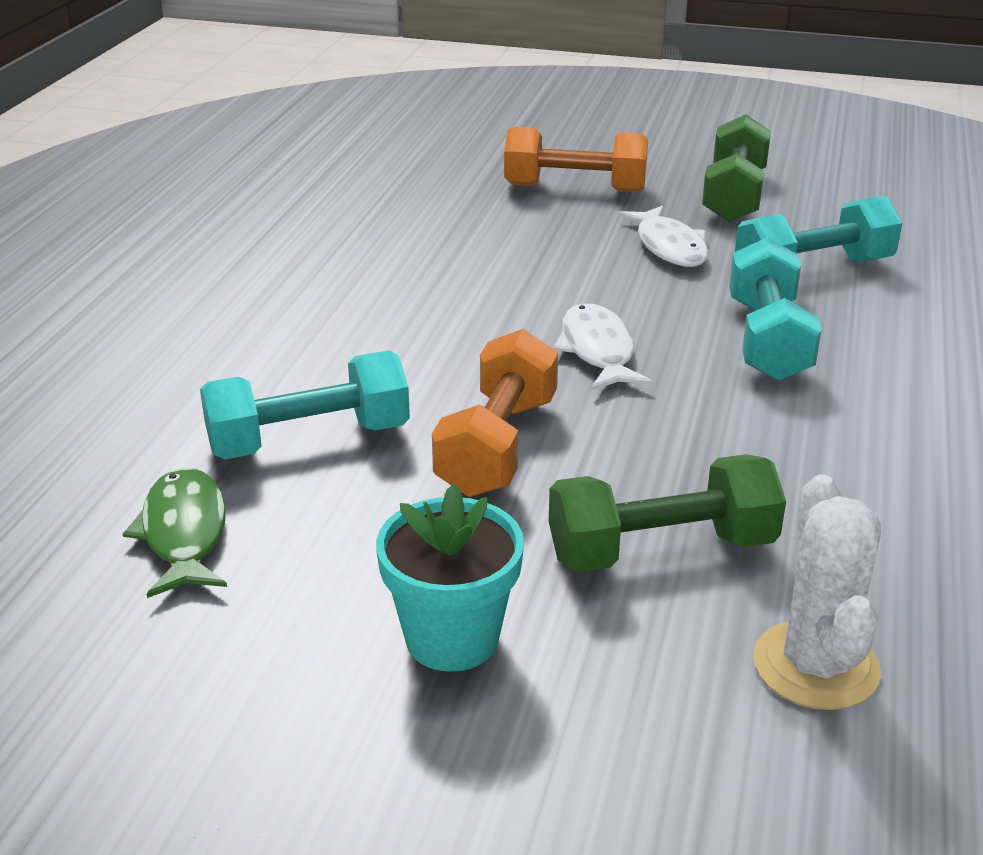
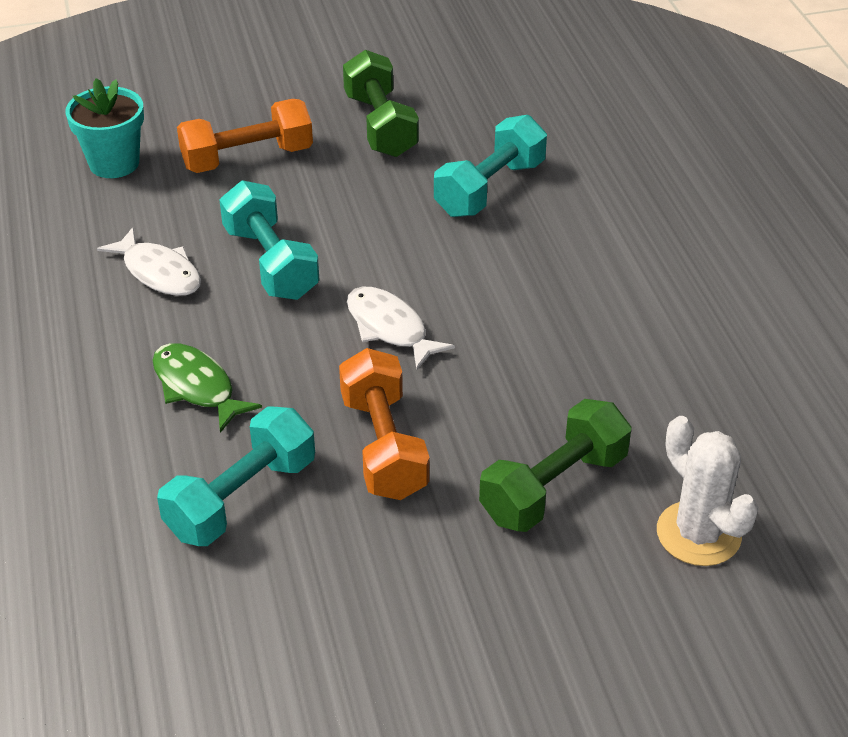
camera: 30 degrees left, 10 degrees up
(184, 533) = (220, 618): green fish -> green fish (197, 387)
(452, 638) = (473, 615): turquoise flower pot -> turquoise flower pot (114, 163)
(669, 247) = (369, 200): white fish -> white fish (159, 272)
(768, 340) = (502, 272): turquoise dumbbell -> turquoise dumbbell (271, 263)

